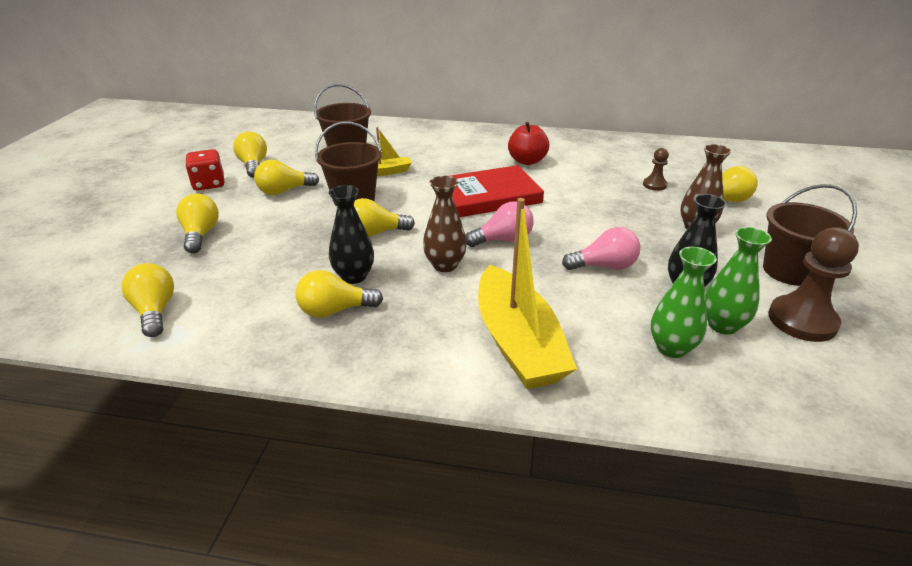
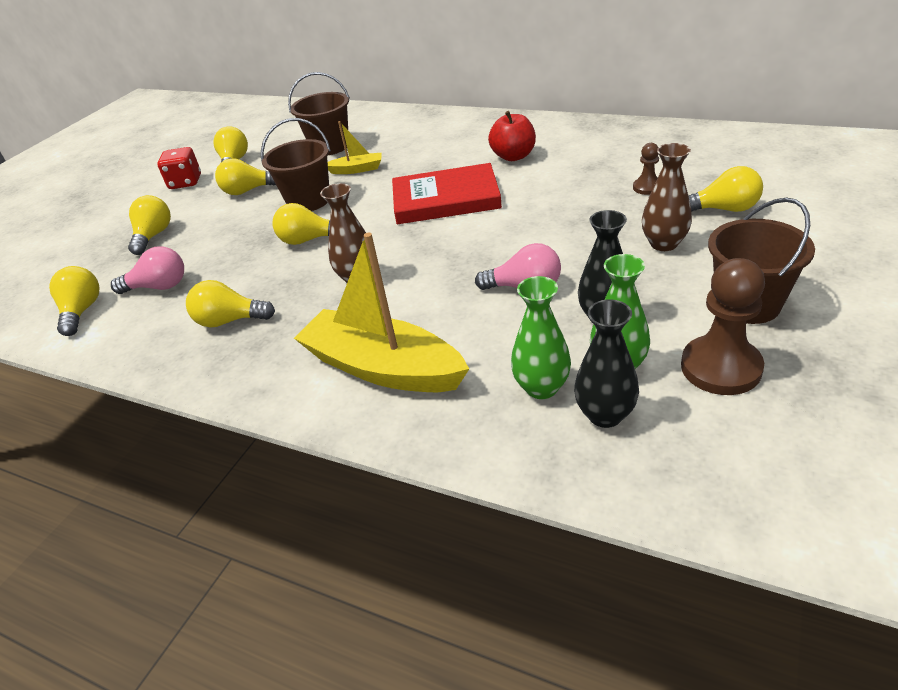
camera: 20 degrees right, 5 degrees up
(354, 276) = (265, 286): black vase -> black vase (605, 415)
(503, 240) = (433, 251): pink light bulb -> pink light bulb (159, 287)
(518, 343) = (383, 368): yellow boat -> yellow boat turned 120 degrees clockwise

